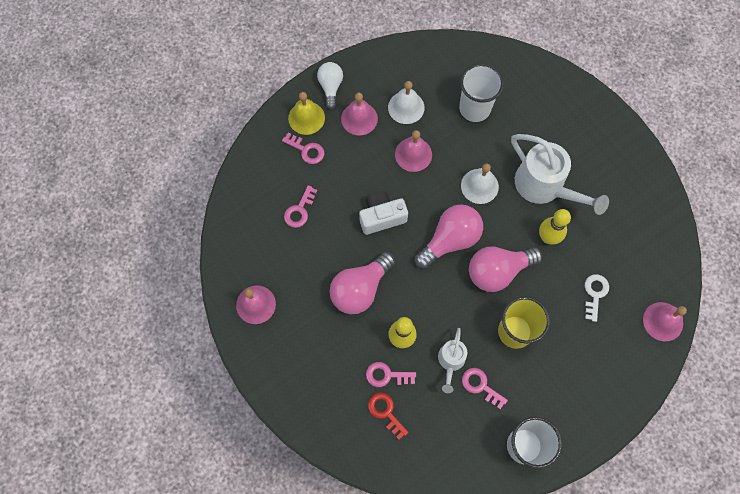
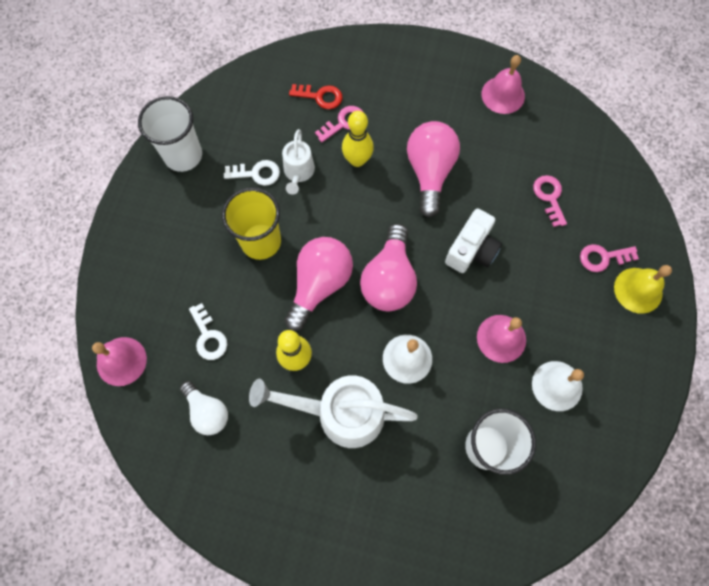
camera: 140 degrees right, 0 degrees up
(330, 87) = (651, 343): white light bulb -> white light bulb (207, 411)
(359, 118) = (589, 332): pink bell -> none
(450, 362) = (298, 173): white watering can -> white watering can turned 150 degrees counterclockwise
(480, 386) = (256, 173): pink key -> white key

